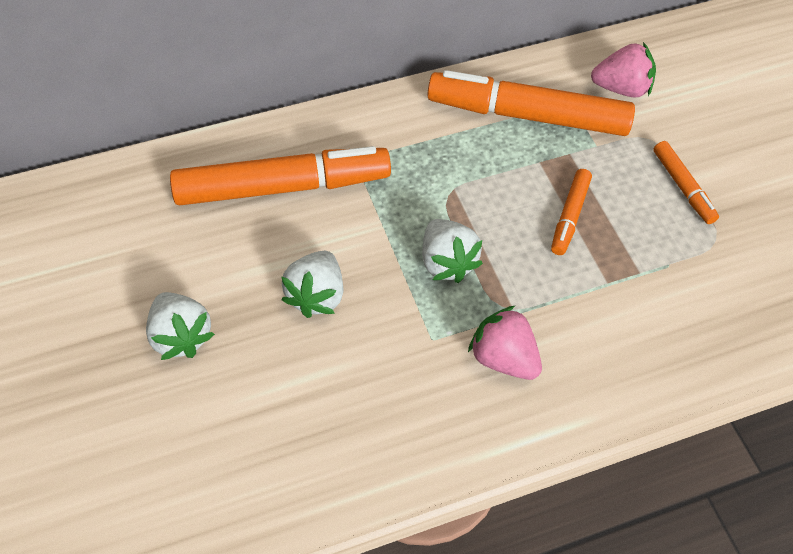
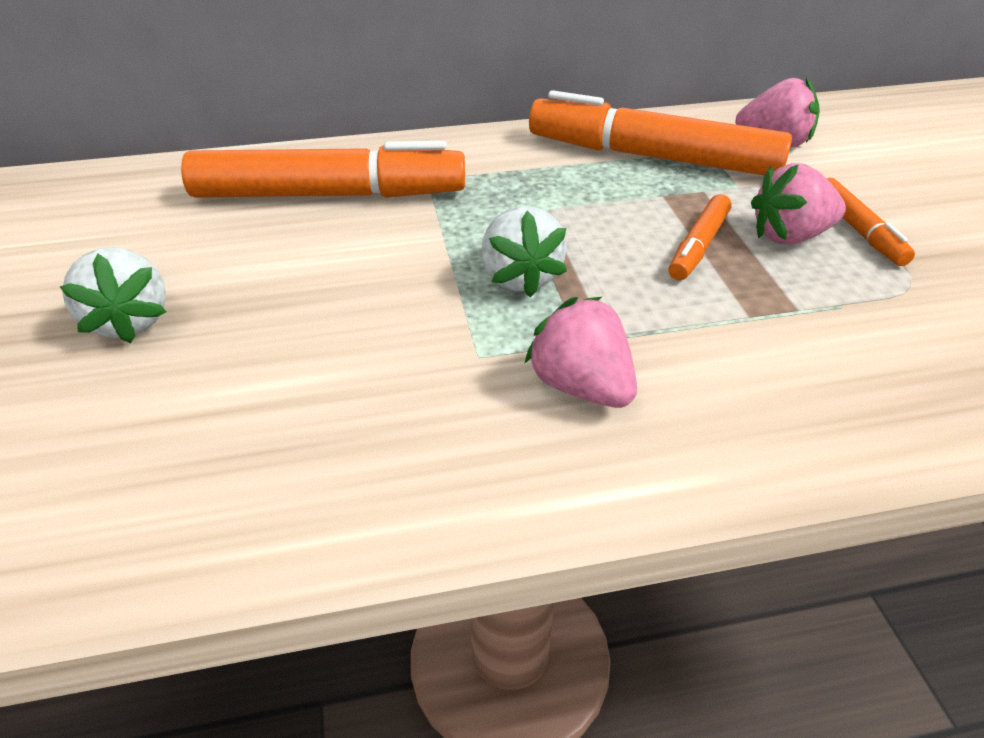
camera: 10 degrees right, 15 degrees down
(316, 295) = (330, 296): white strawberry -> none
(634, 198) = (789, 236): none -> pink strawberry

